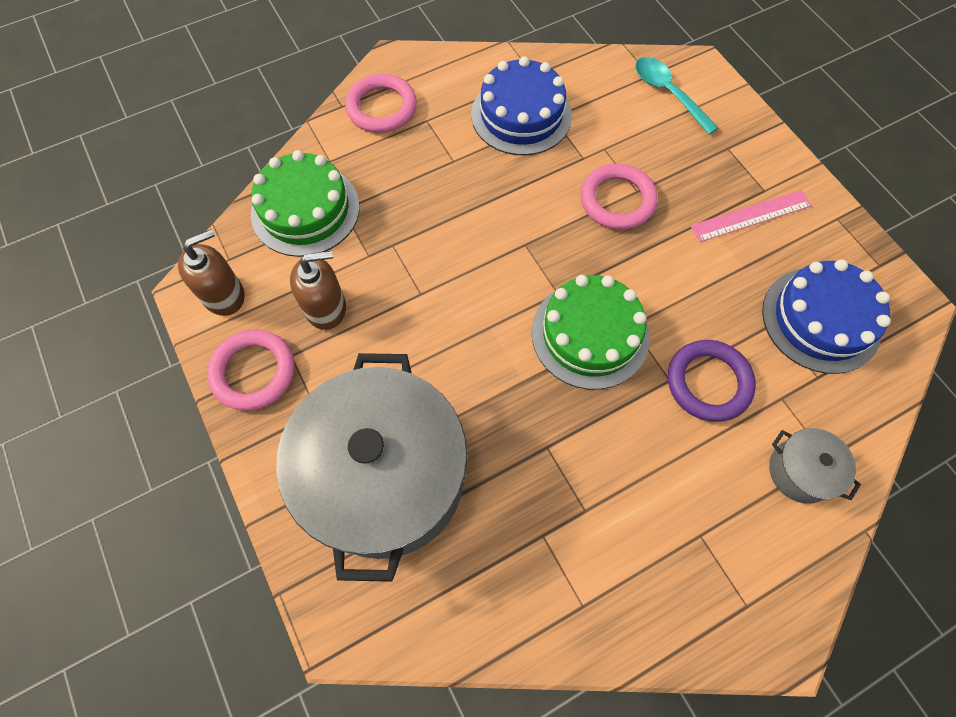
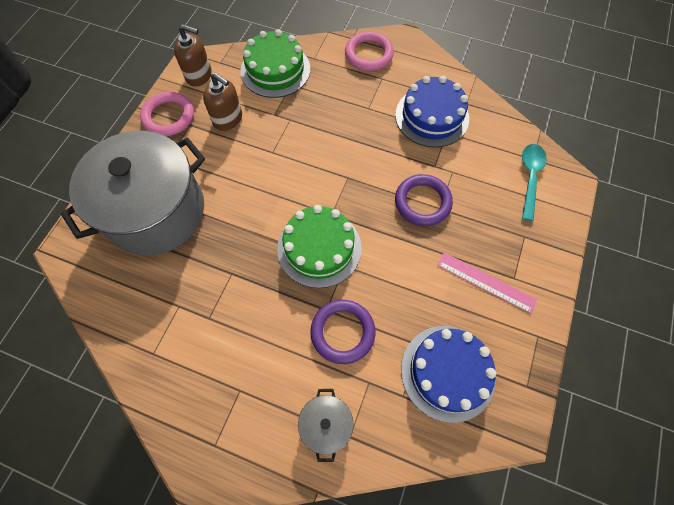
camera: 50 degrees right, 0 degrees up
(617, 200) = (422, 202): pink ring -> purple ring

